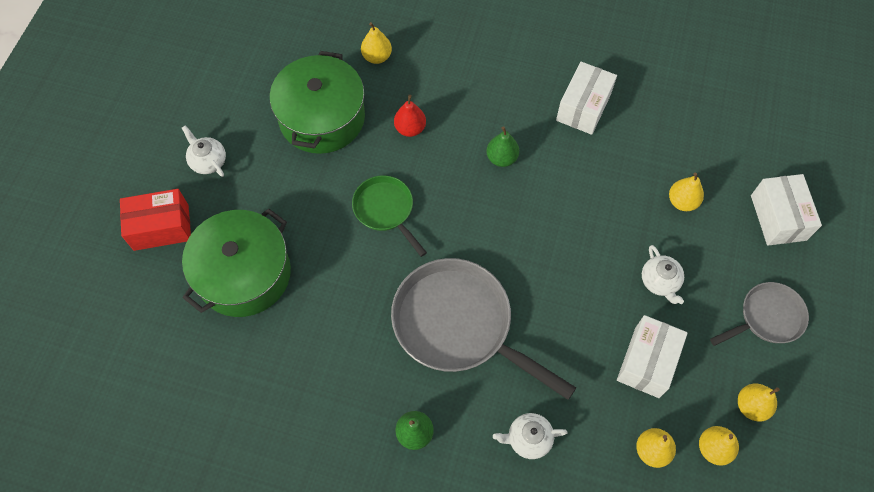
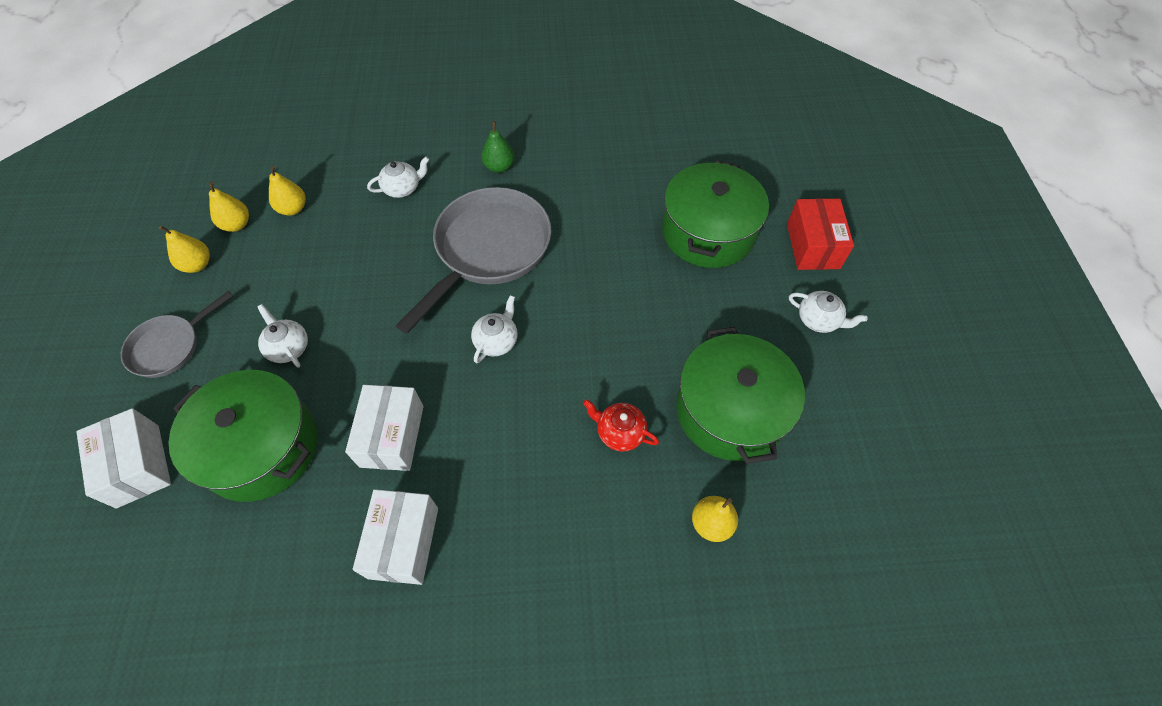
camera: 160 degrees right, 5 degrees down
(161, 227) = (812, 246): red box -> red box turned 60 degrees counterclockwise
(386, 210) = (604, 329): green pan -> none
(410, 128) = (619, 432): red pear -> red teapot
(458, 325) = (489, 250): grey pan -> grey pan turned 75 degrees counterclockwise
(479, 229) = (496, 341): none -> white teapot
(501, 158) = (495, 431): green pear -> none
(647, 362) = (300, 271): white box -> white box (392, 436)
(682, 201) = (262, 447): yellow pear -> green pot

